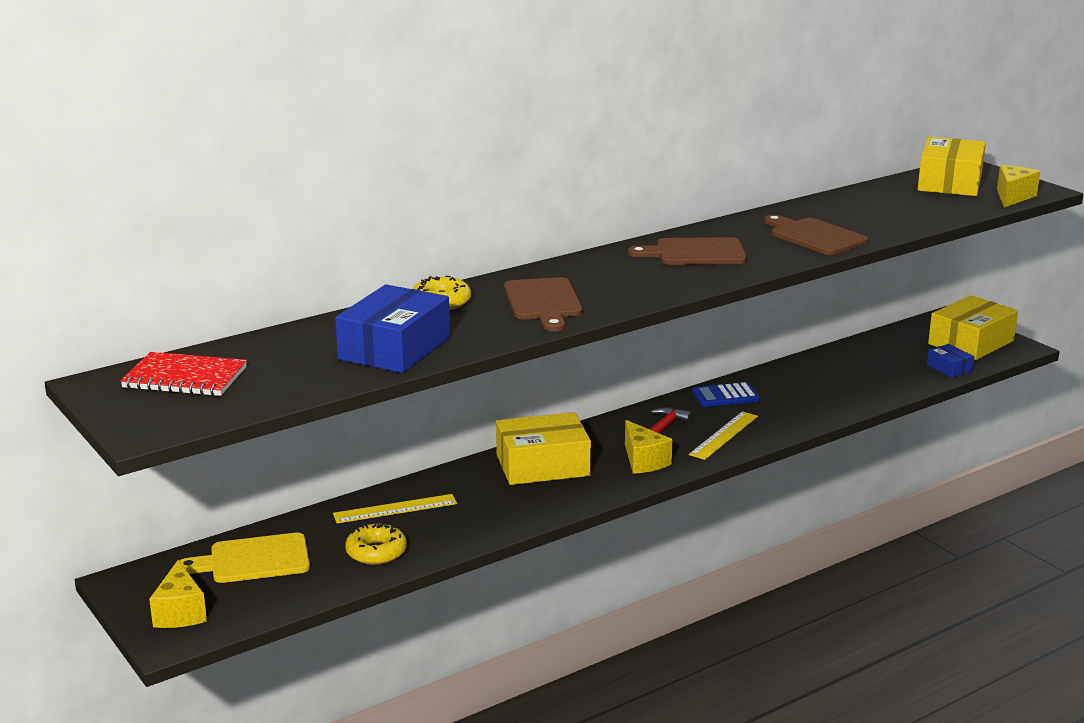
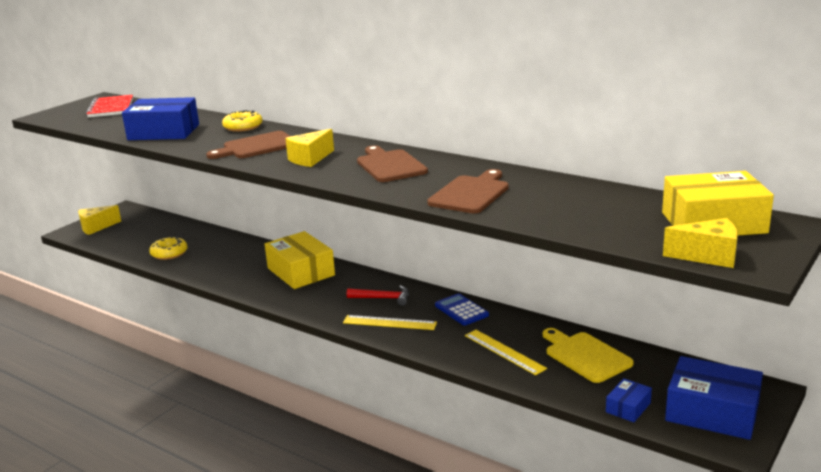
camera: 70 degrees right, 0 degrees up
(254, 560) = (152, 228): yellow cutting board -> yellow cutting board (585, 356)
(395, 509) = (222, 245): yellow ruler -> yellow ruler (504, 351)
(643, 461) = (327, 302): yellow cheese -> yellow cheese (310, 159)
(971, 342) = (712, 412): yellow box -> blue box

